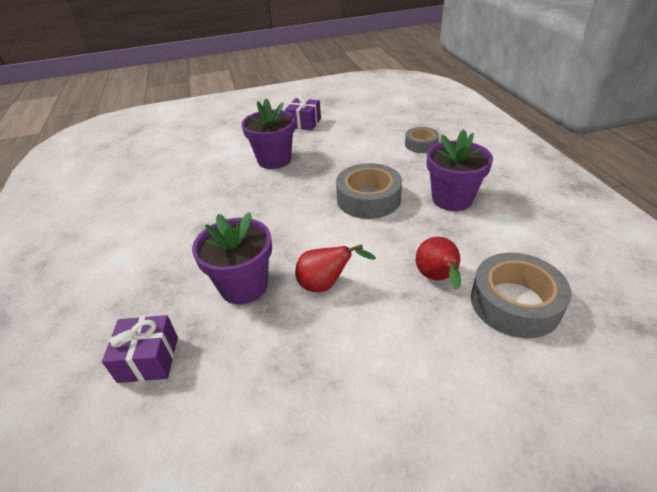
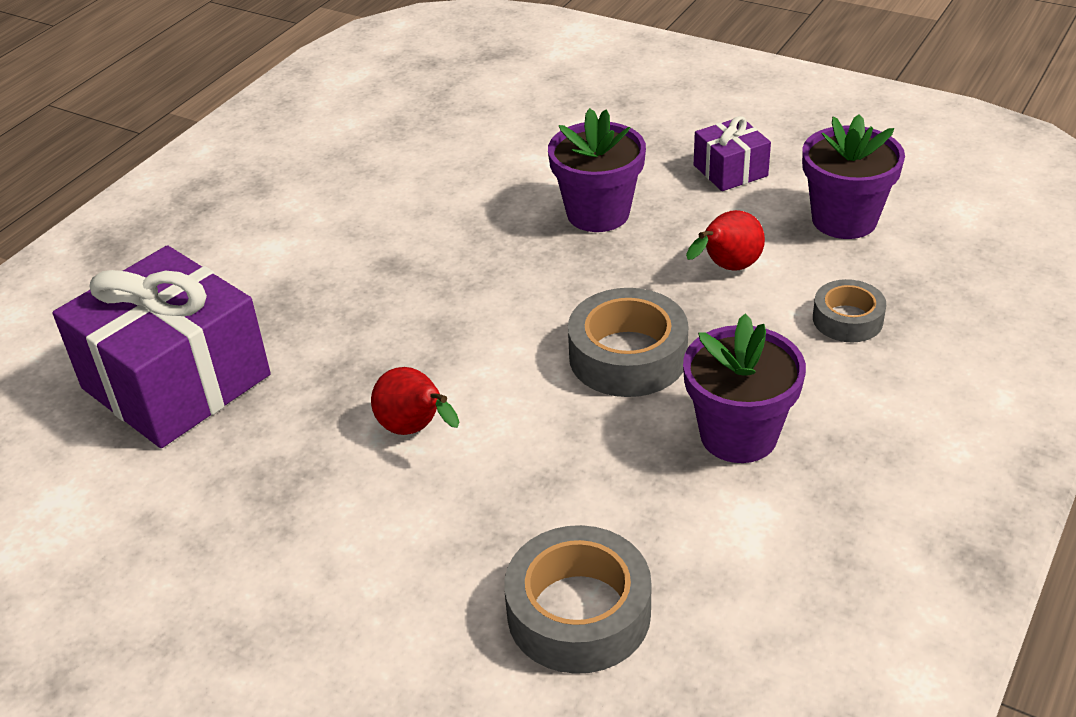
camera: 45 degrees right, 0 degrees up
(148, 359) = (176, 381): purple gift -> purple gift, size x2.12
(244, 286) = (339, 368): purple flower pot -> purple flower pot (844, 220)
(437, 278) = (541, 517): red pear -> red pear (727, 268)

